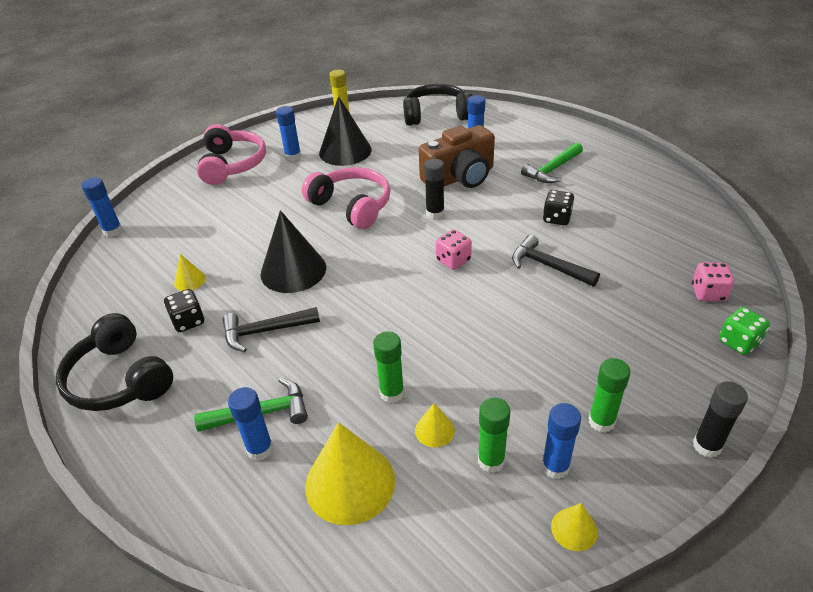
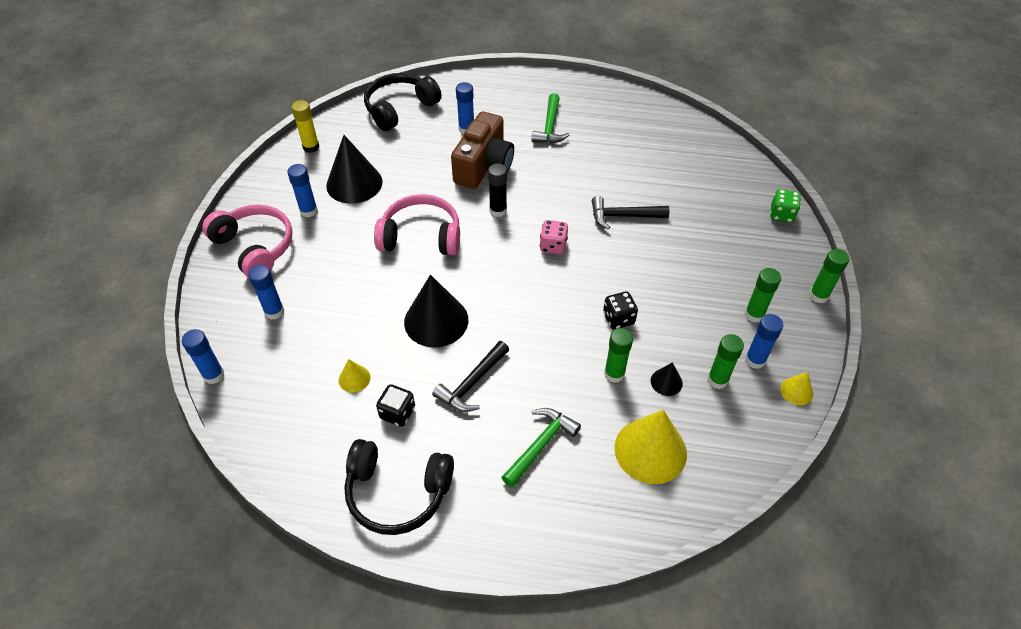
camera: 40 degrees left, 10 degrees up
(260, 449) = (568, 469): blue glue stick -> blue glue stick (274, 311)
(434, 430) = (666, 382): yellow cone -> black cone
(556, 218) = (593, 171): black dice -> black dice (618, 319)
(707, 446) = (818, 296): black glue stick -> green glue stick
(708, 293) = (738, 186): pink dice -> none

